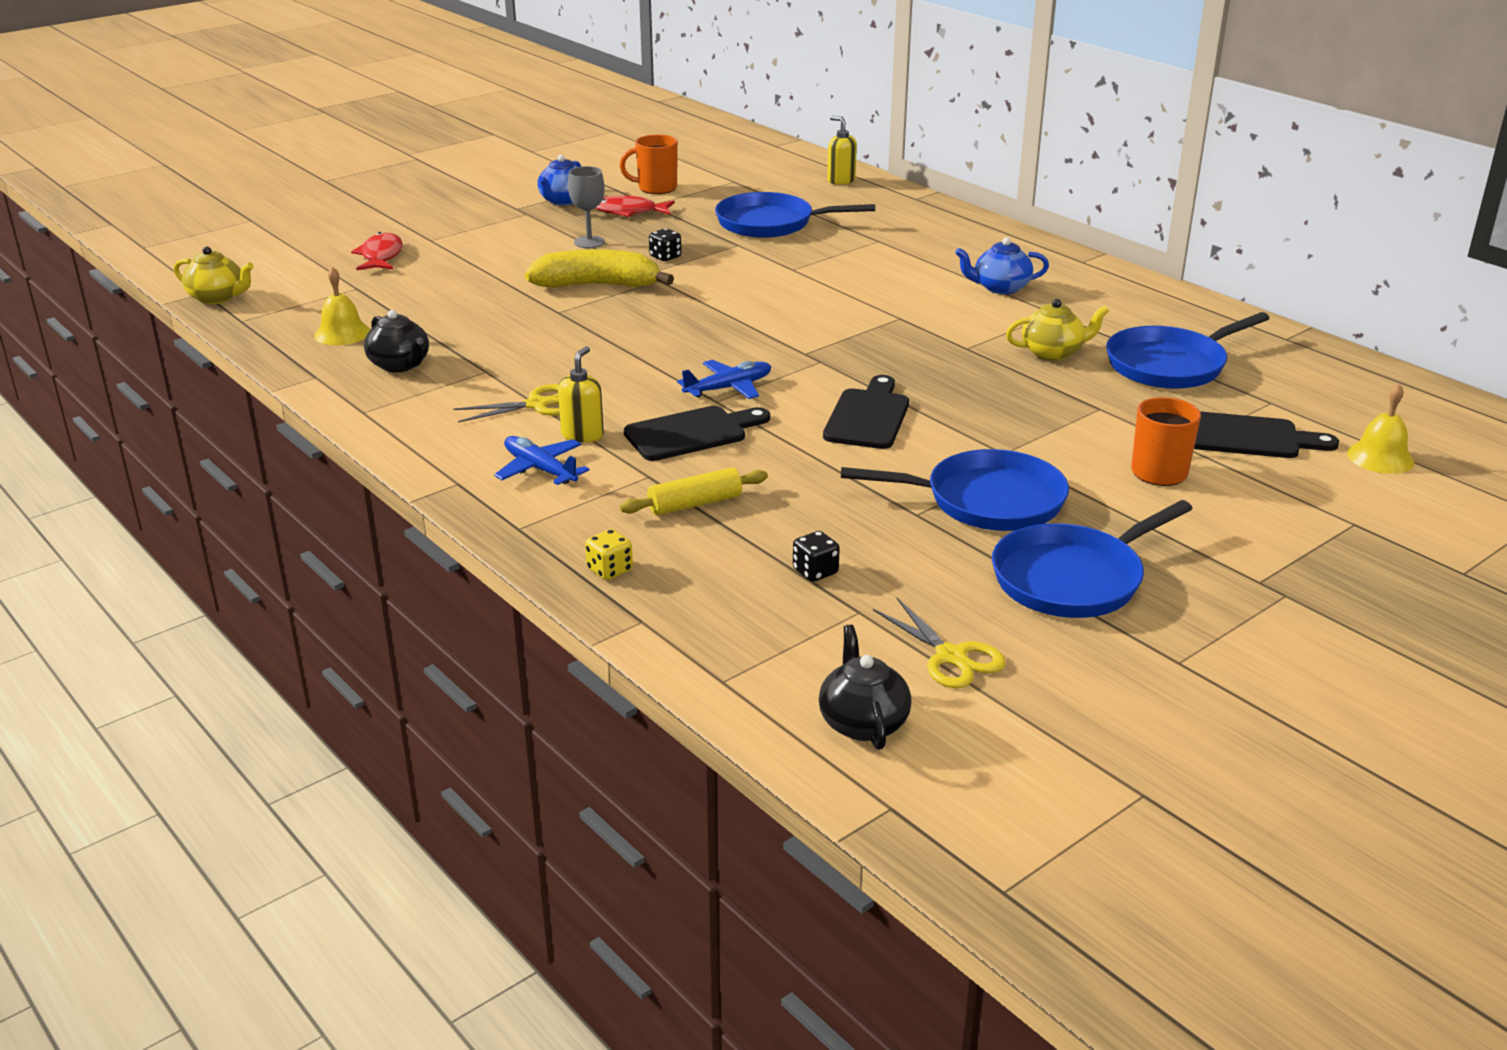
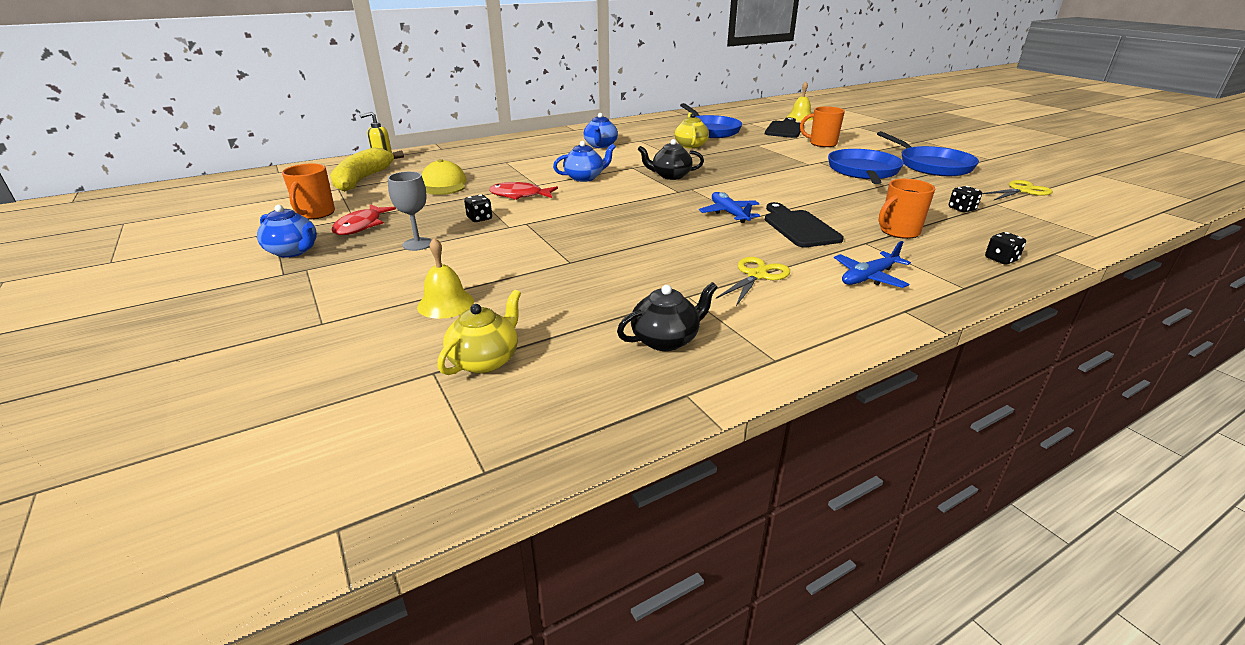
camera: 80 degrees left, 0 degrees up
(218, 298) = (375, 507): yellow teapot -> yellow teapot (485, 360)
(342, 333) = (569, 379): yellow bell -> yellow bell (446, 304)
(381, 256) = (341, 356): red fish -> red fish (519, 195)
(537, 405) = (757, 275): yellow scissors -> yellow scissors turned 45 degrees clockwise
(582, 435) = (808, 260): yellow soap dispenser -> none
(597, 285) = (521, 245): yellow banana -> yellow banana (363, 179)
(610, 570) = (1001, 259): yellow dice -> black dice
(695, 504) = (898, 232): yellow rolling pin -> orange mug
(770, 223) = (444, 184): blue pan -> yellow cap
(835, 292) = (584, 178): none -> blue teapot
(863, 722) = (1099, 211): black teapot -> black teapot (670, 176)
(868, 416) = (769, 184): black cutting board -> none

